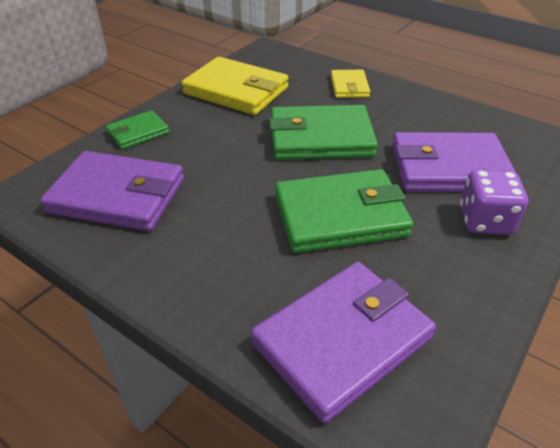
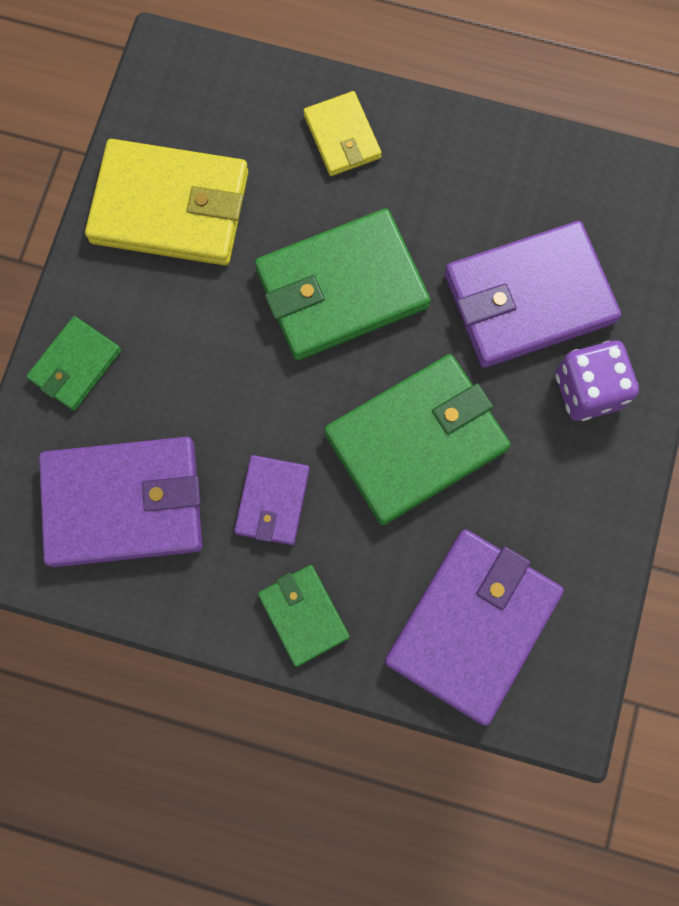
camera: 20 degrees left, 35 degrees up
(202, 291) = (304, 615): none -> green wallet
(218, 220) = (272, 501): none -> purple wallet

